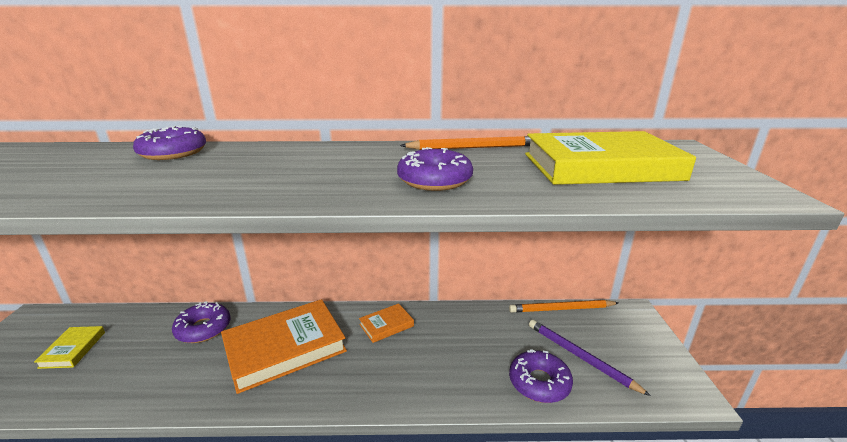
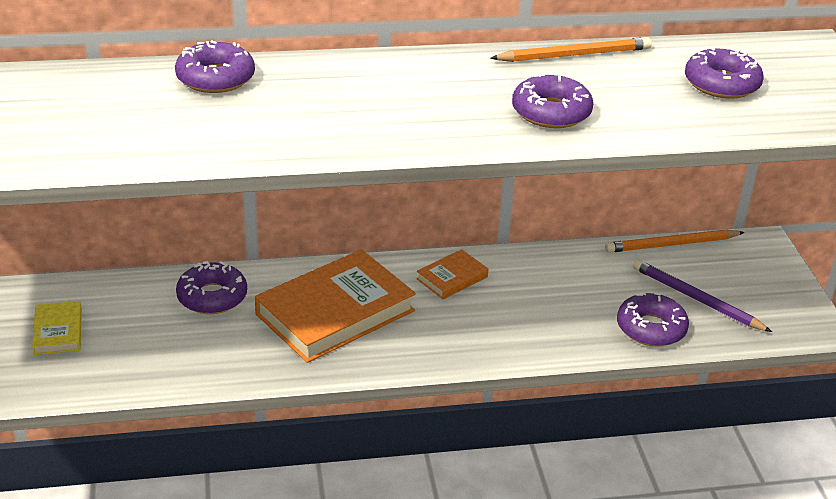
camera: 10 degrees left, 10 degrees up
(600, 166) = (721, 84): yellow book -> purple donut

